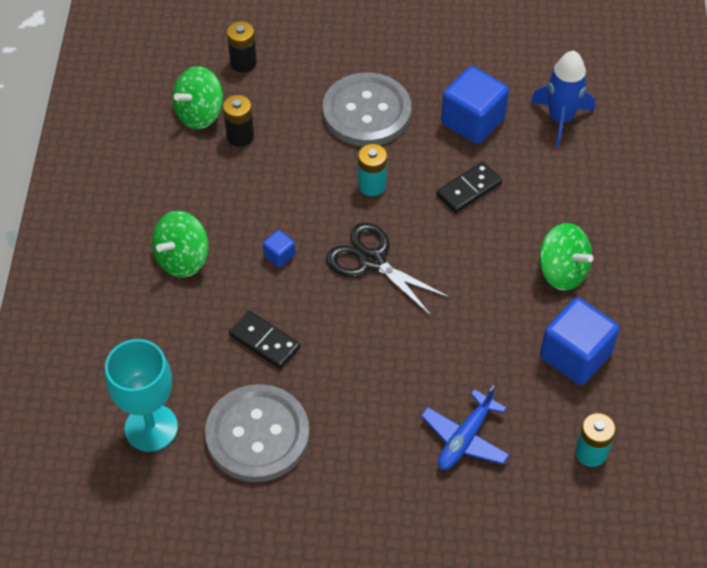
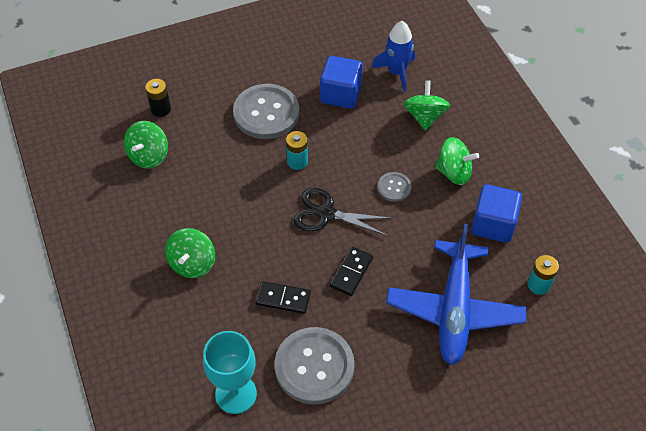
camera: 25 degrees left, 0 degrees up
(240, 136) = (187, 161): black battery -> none
(279, 255) = (260, 234): blue cube -> none
(465, 438) = (454, 309): blue plane -> blue plane, size x1.94
(469, 189) = (363, 140): black domino -> black domino (351, 272)
(474, 262) = (394, 187): none -> grey button
(565, 188) = (424, 116): none -> green spinning top

